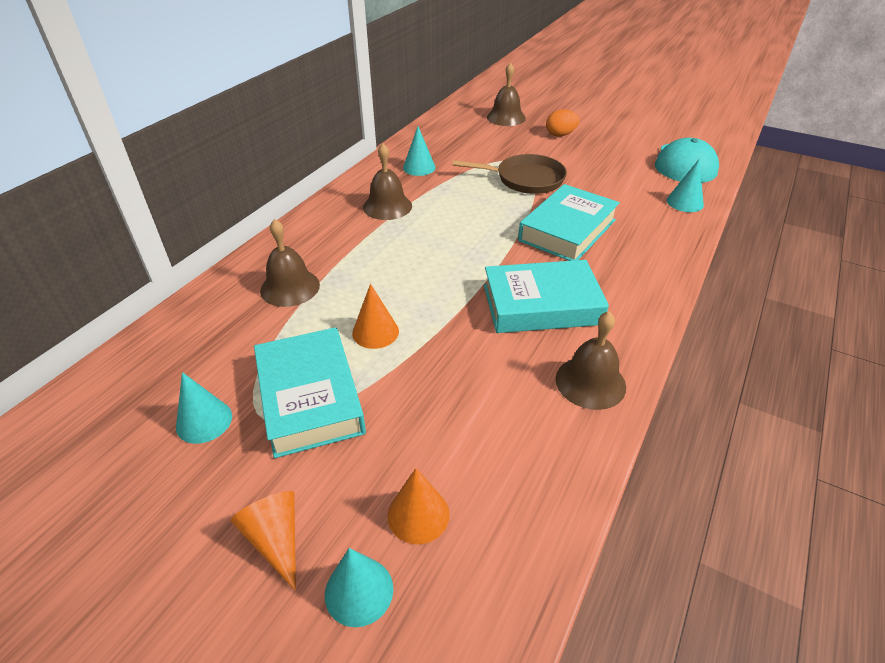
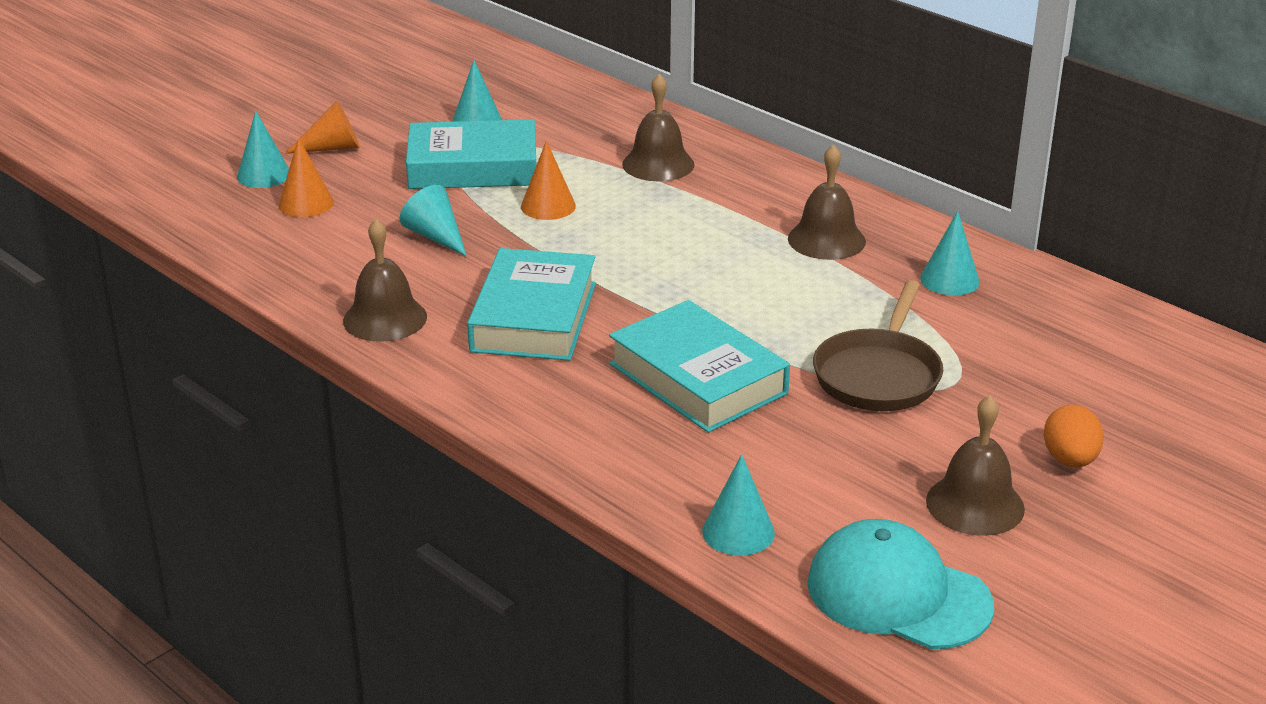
camera: 105 degrees right, 10 degrees down
(449, 388) = (435, 236): none -> turquoise cone
(506, 117) = (1169, 409): brown bell -> brown bell (975, 504)

